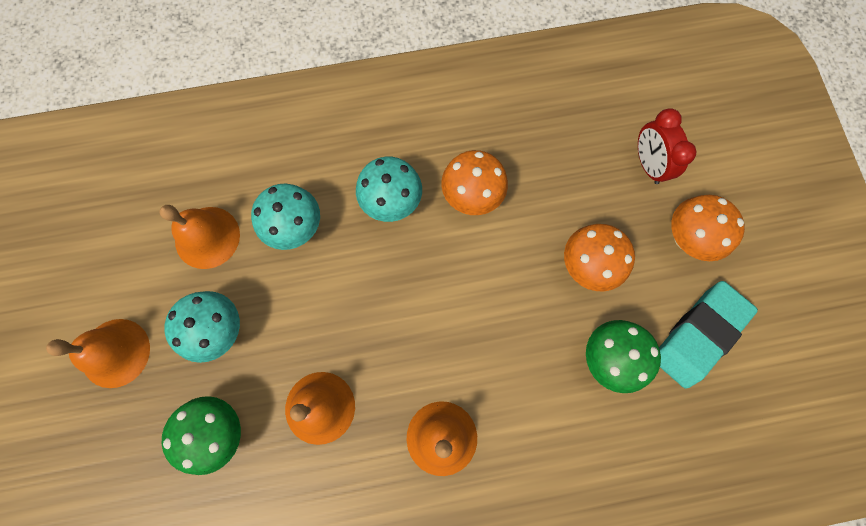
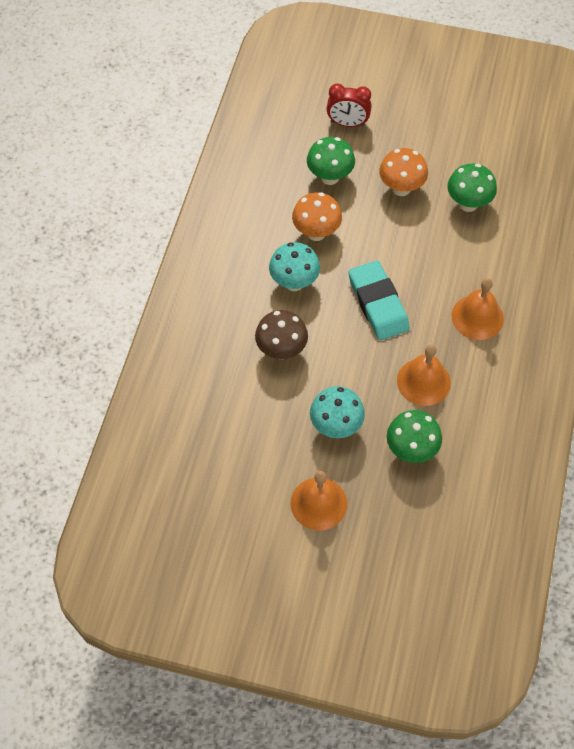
camera: 65 degrees left, 15 degrees down
(207, 237) = (257, 412): orange bell -> none
(296, 228) = (281, 350): turquoise mushroom -> brown mushroom
(558, 178) = (330, 177): none -> green mushroom
(686, 238) = (410, 127): orange mushroom -> none
(699, 335) = (476, 150): turquoise eraser -> turquoise eraser (378, 303)

